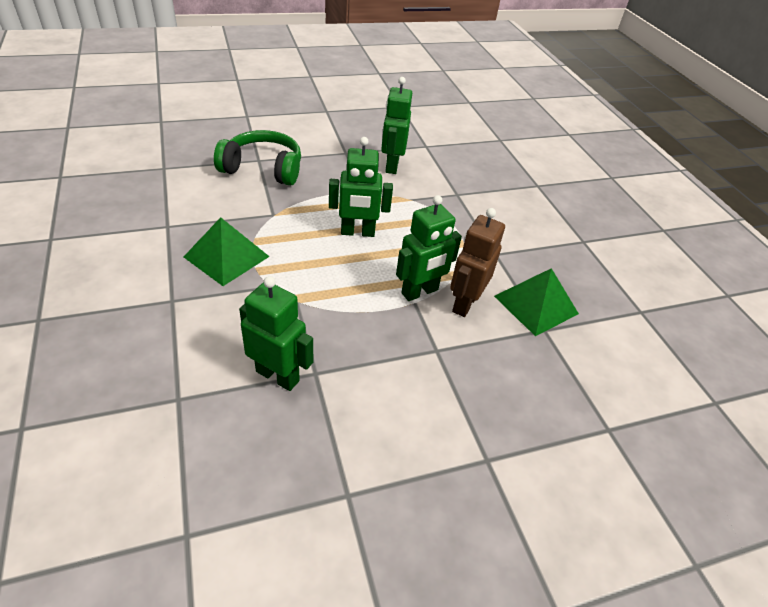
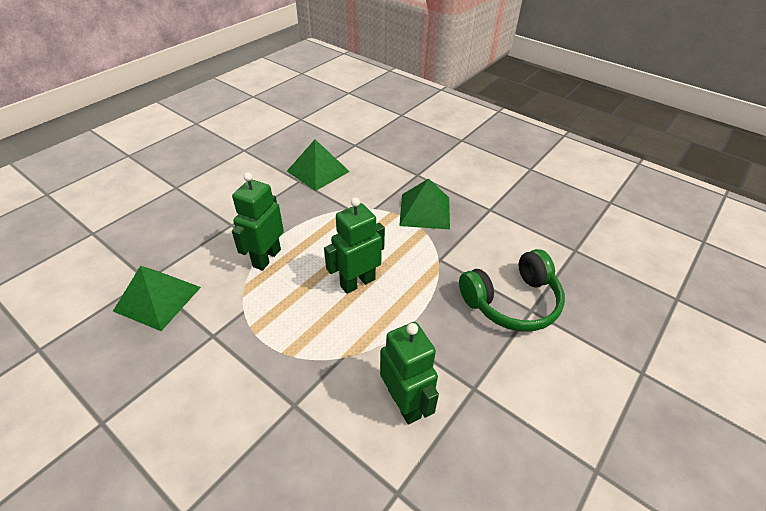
camera: 150 degrees right, 0 degrees up
(278, 375) = (318, 171): green robot -> green pyramid
(464, 303) = (224, 267): brown robot -> none

